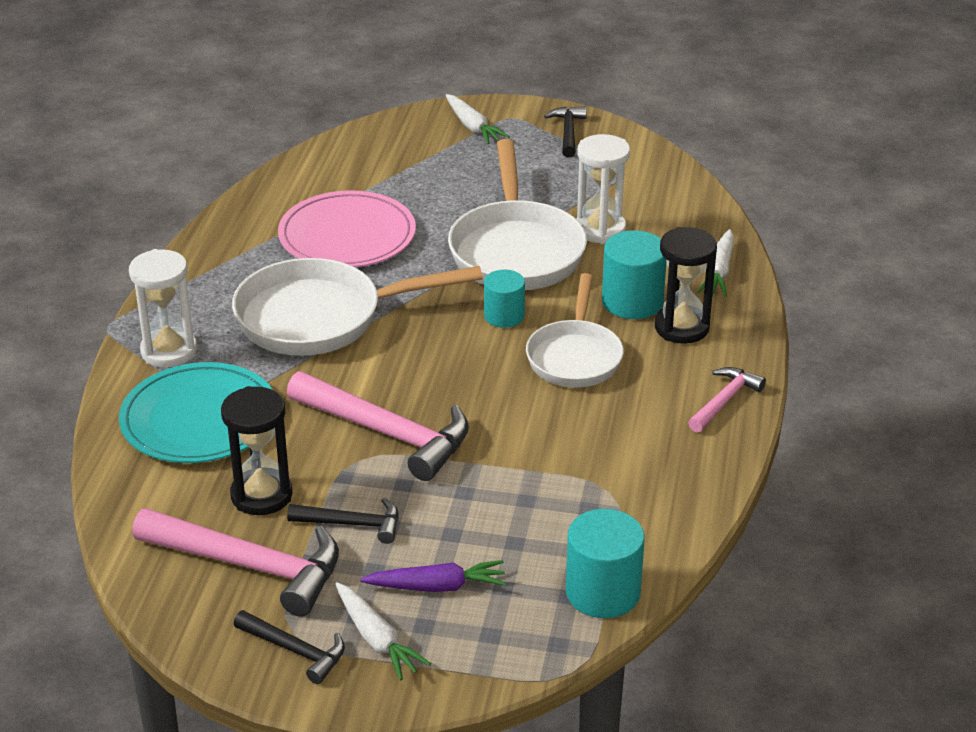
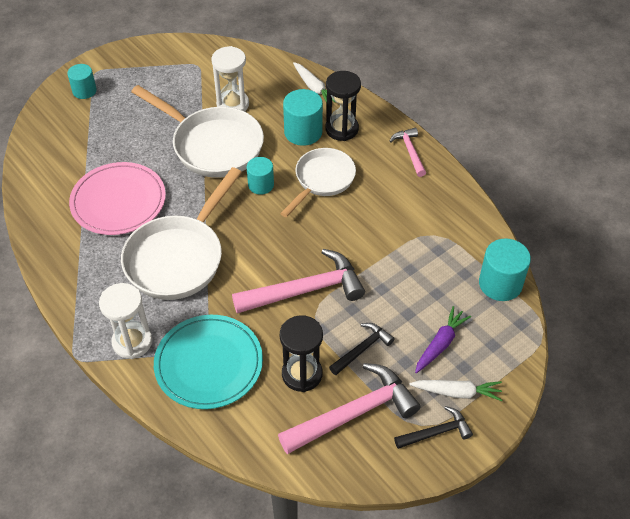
camera: 50 degrees left, 15 degrees up
(472, 127) = (84, 91): white carrot -> turquoise cylinder
(568, 132) = (137, 61): black hammer -> none
(575, 356) = (322, 180): white pan -> white pan turned 105 degrees counterclockwise

